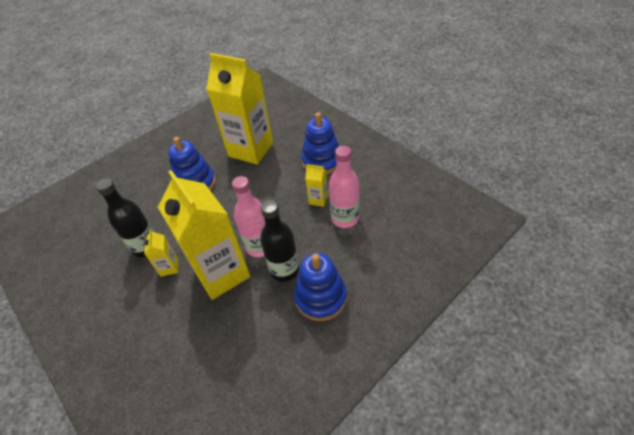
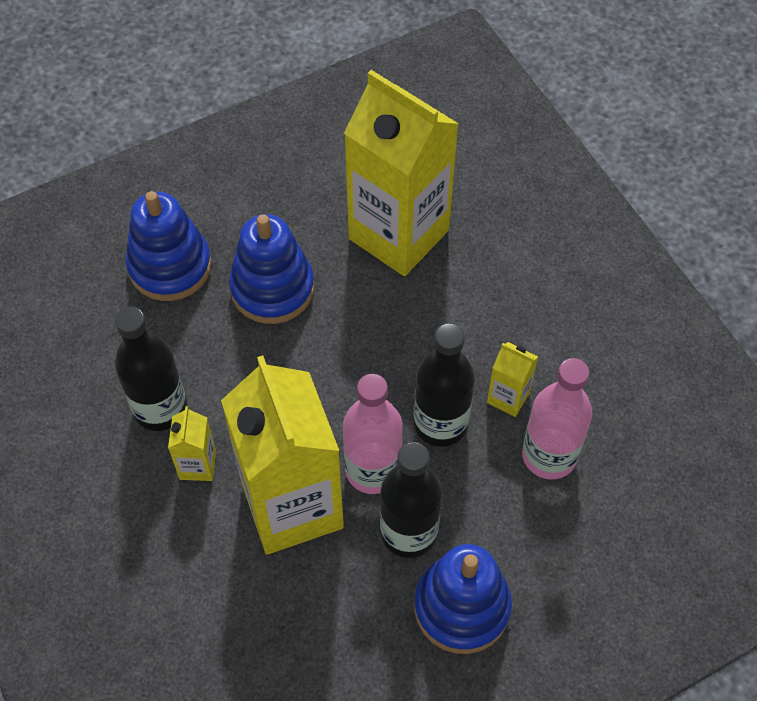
camera: 10 degrees right, 10 degrees up
(288, 218) = (440, 423): none -> black bottle
(321, 161) = (538, 306): blue stacking toy -> blue stacking toy (170, 266)

